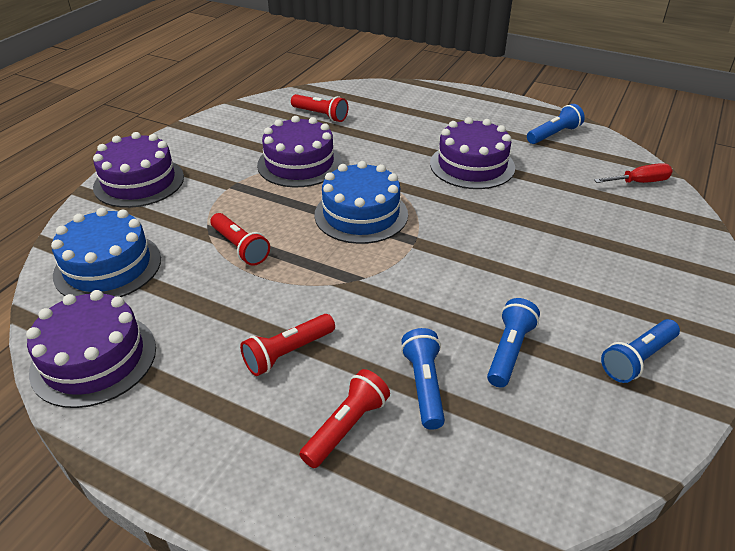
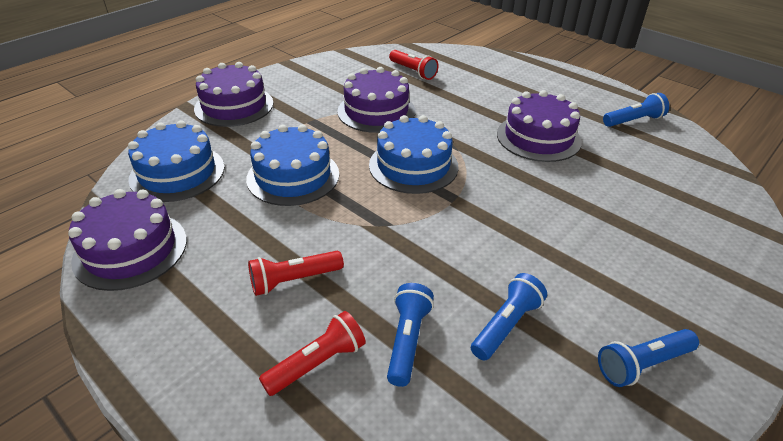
camera: 15 degrees right, 0 degrees up
(240, 247) = (293, 176): red flashlight -> blue cake
(639, 182) = (710, 181): red screwdriver -> none

